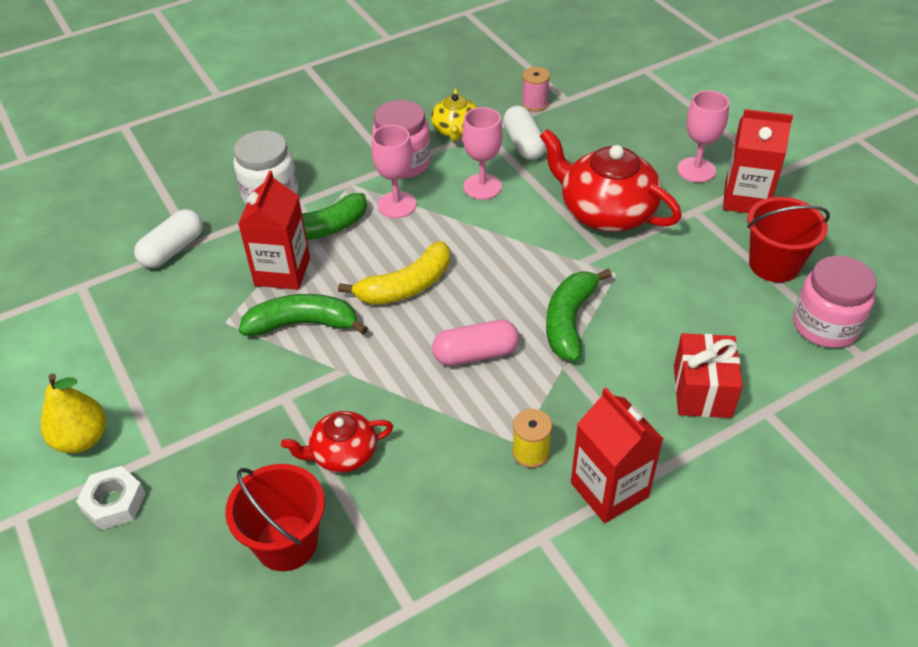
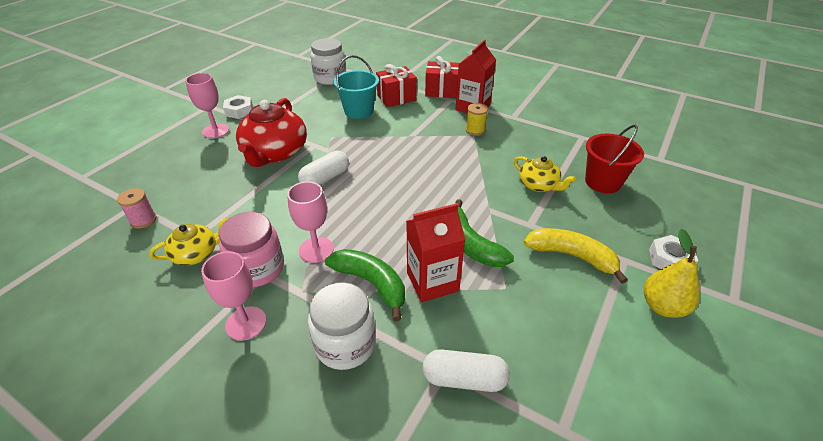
camera: 120 degrees left, 5 degrees down
(342, 453) = (539, 185): red teapot -> yellow teapot
(406, 286) = (399, 210): yellow banana -> yellow banana (571, 256)
(475, 354) = (431, 164): pink capsule -> none
(482, 187) = (272, 212): pink goblet -> pink goblet (246, 323)
(524, 144) = (207, 208): white capsule -> white capsule (325, 178)
(569, 321) = (380, 142): green banana -> none
(679, 326) = (359, 111): none -> turquoise bucket
(699, 471) = (441, 91): none -> red gift
(745, 199) = (239, 111): red carton -> white nut
(774, 264) = (293, 95): red bucket -> none
(825, 325) = (330, 78): pink jar -> white jar

